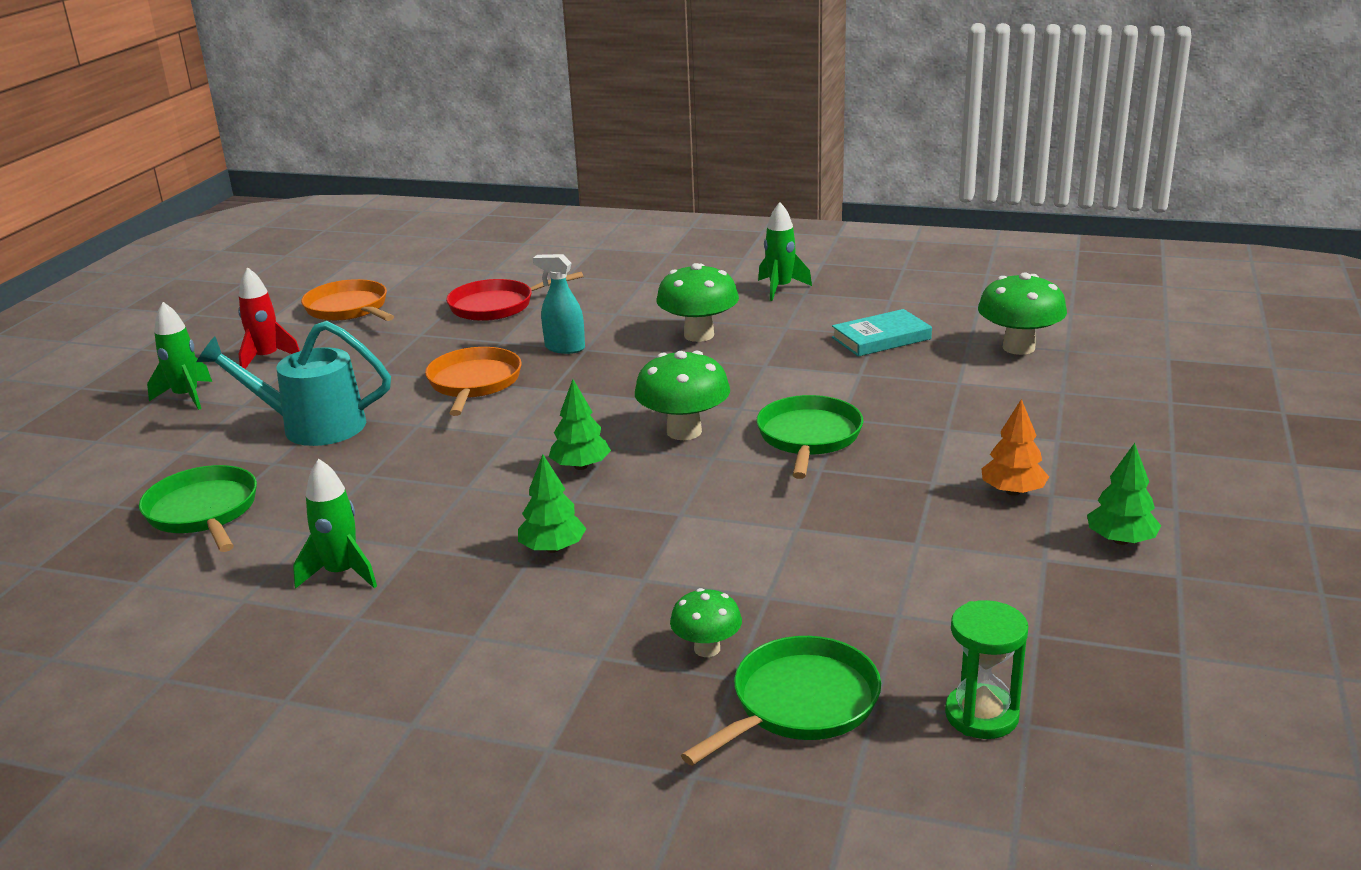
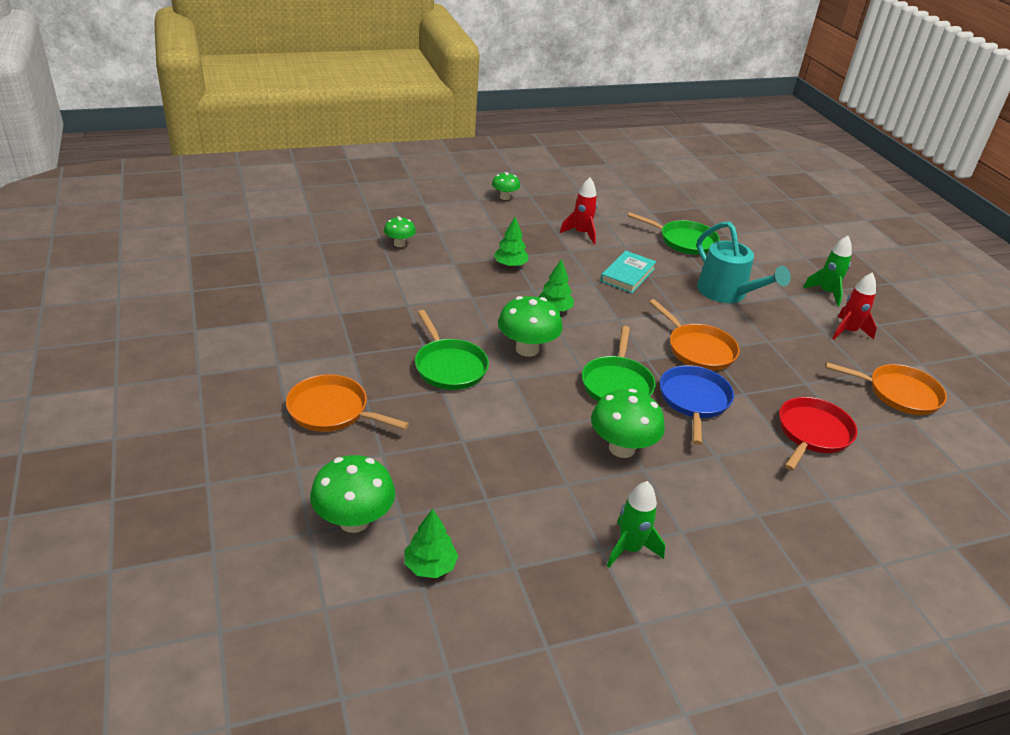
camera: 140 degrees right, 10 degrees up
(311, 426) = (727, 294): turquoise watering can -> turquoise watering can turned 90 degrees clockwise
(341, 573) = (581, 233): green rocket -> red rocket
(347, 711) = (504, 197): none -> green mushroom
(564, 348) = (694, 400): turquoise spray bottle -> blue pan
(799, 703) = (347, 235): green pan -> green pan (617, 384)
(881, 338) = (478, 494): turquoise book -> turquoise book (627, 275)
(981, 715) = (274, 247): green hourglass -> none
(996, 429) = (332, 410): none -> orange pan
(1012, 492) = (301, 359): orange tree -> none
(1120, 540) = (229, 343): green tree -> green tree (430, 566)

